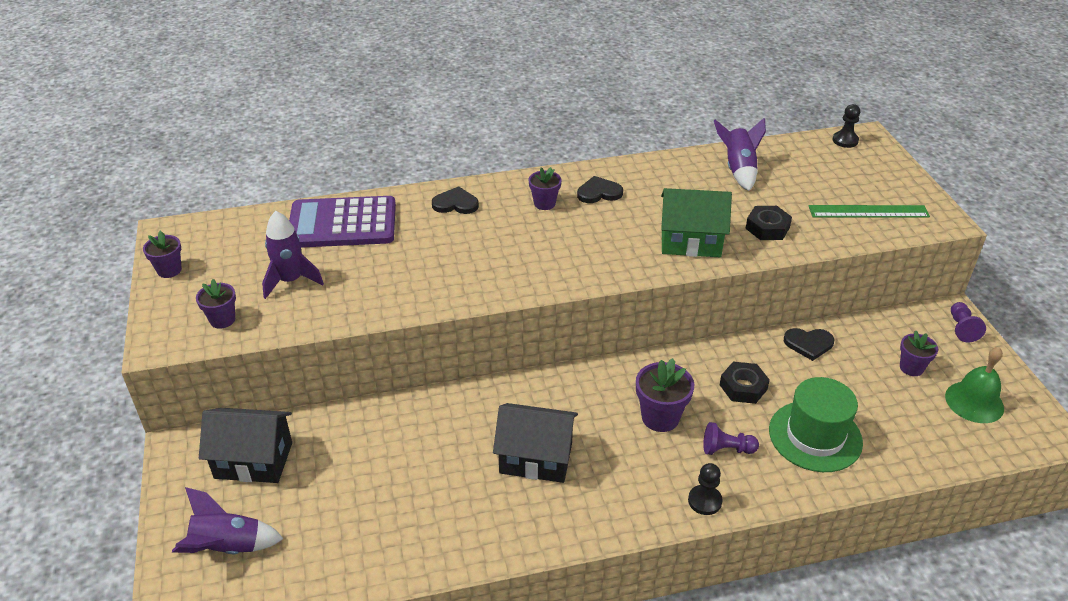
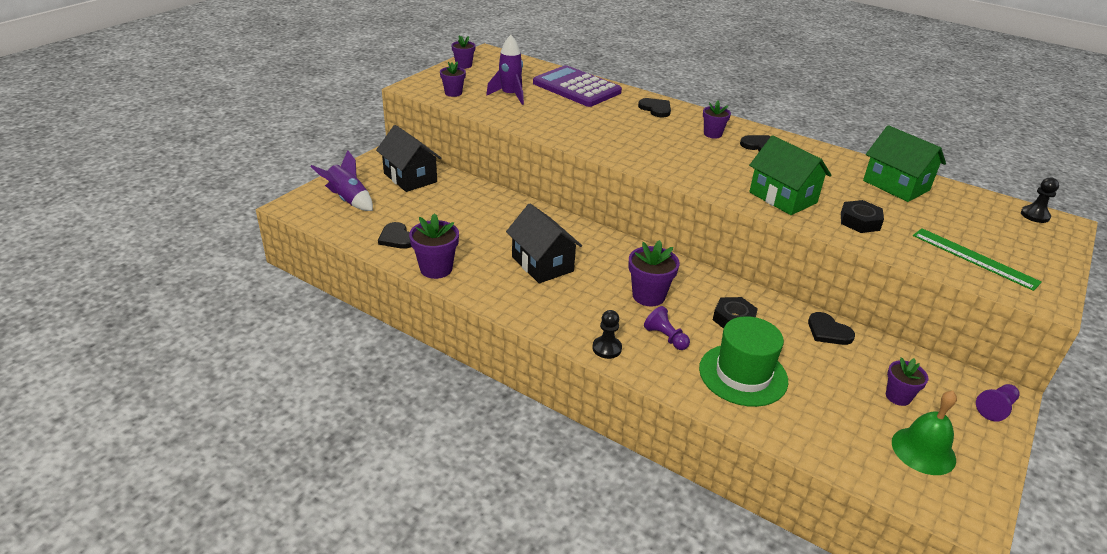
camera: 45 degrees right, 5 degrees down
(359, 549) = (397, 238): none -> black heart
(453, 550) = (436, 269): none -> purple flower pot
(738, 170) = (896, 185): purple rocket -> green house

